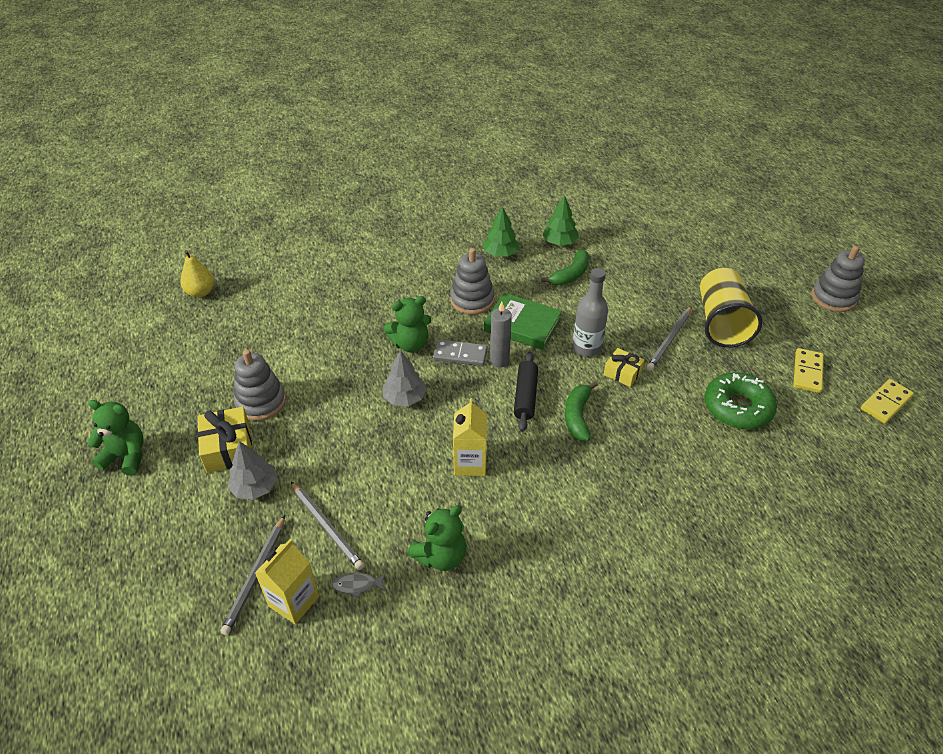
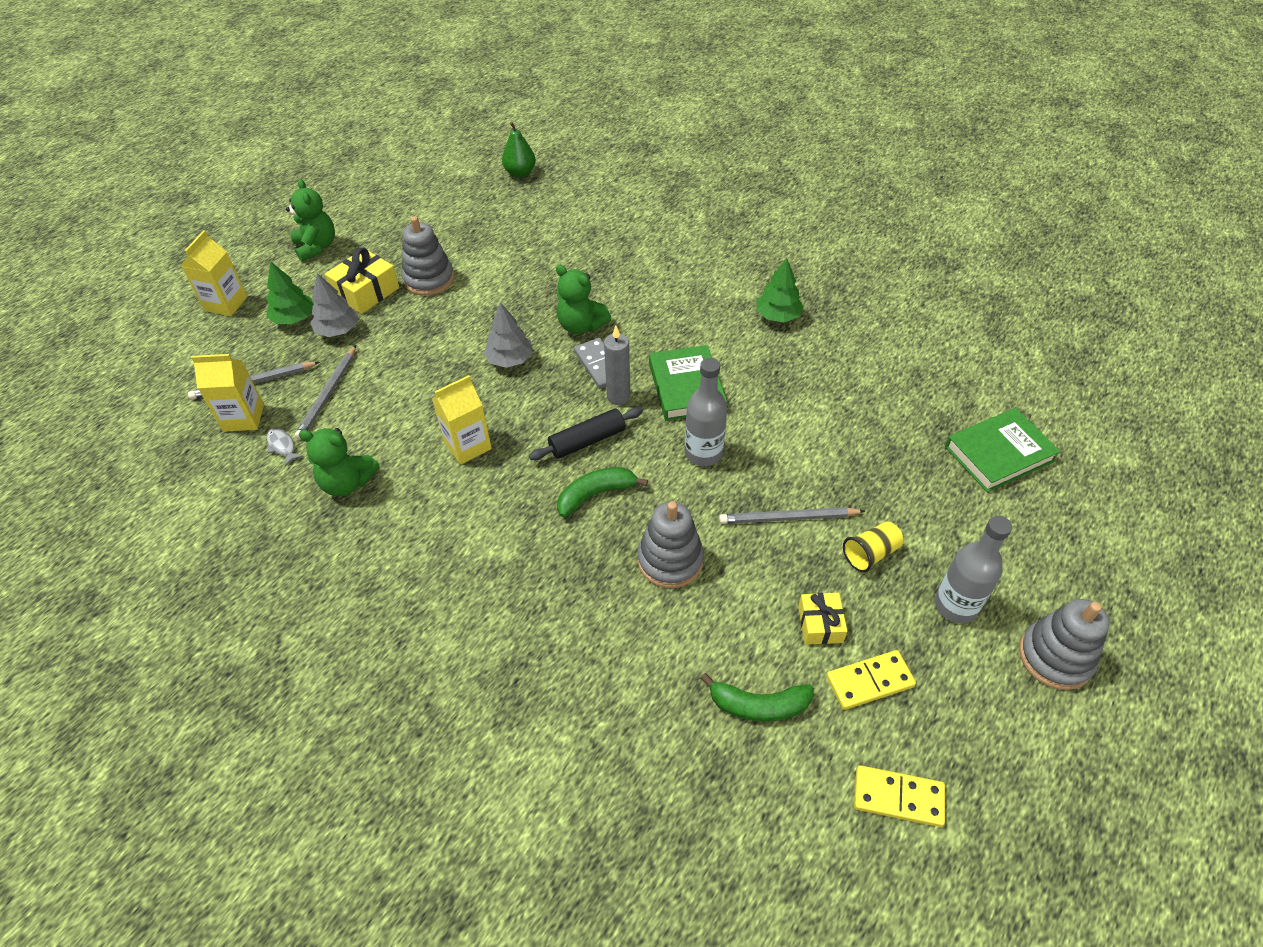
camera: 55 degrees right, 5 degrees up
(122, 556) = (226, 304): none -> yellow carton
(201, 292) = (520, 173): yellow pear -> green pear
(472, 300) = (684, 333): grey stacking toy -> grey stacking toy (670, 560)
(559, 242) = (849, 349): green tree -> green tree (294, 318)
(571, 275) = (806, 384): green banana -> green banana (758, 705)
(622, 373) = (693, 501): yellow gift -> yellow gift (820, 624)
(689, 237) = (998, 454): none -> green book
(721, 322) = (870, 554): yellow cup -> yellow cup, size x0.49
(737, 408) = (736, 631): green donut -> none
(779, 312) = (956, 605): none -> grey bottle

